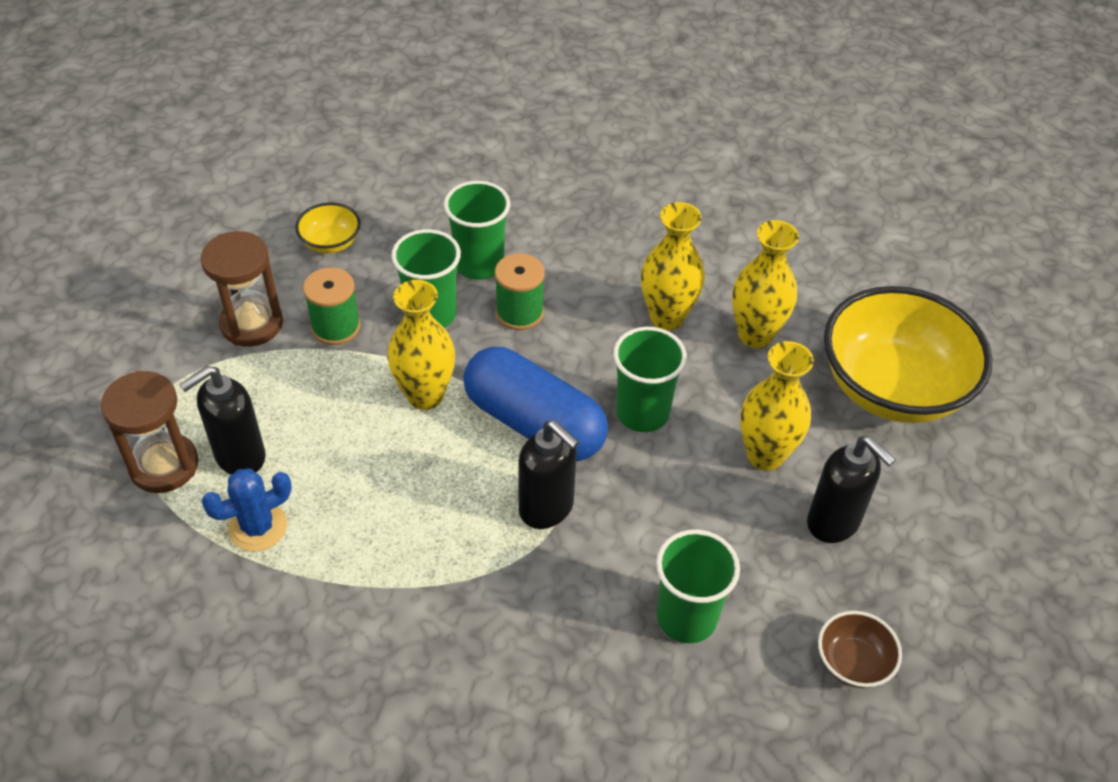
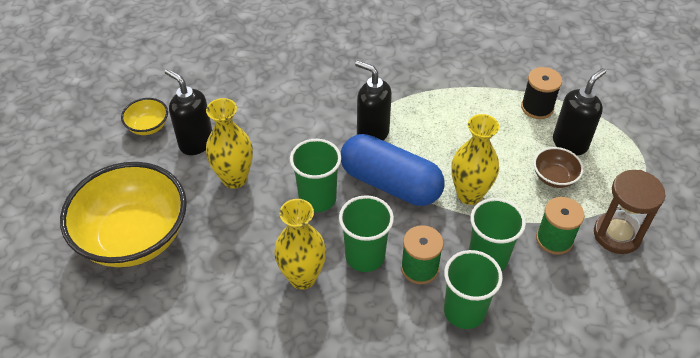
camera: 175 degrees right, 0 degrees up
(164, 465) = (612, 134): brown hourglass -> none
(258, 527) = (537, 107): blue cactus -> black spool
(331, 243) = (597, 318): yellow bowl -> yellow bowl (148, 126)
(686, 617) = (287, 88): green cup -> green cup (365, 256)
(755, 335) = (232, 269): yellow vase -> none
(853, 662) = (199, 78): brown bowl -> brown bowl (554, 177)

